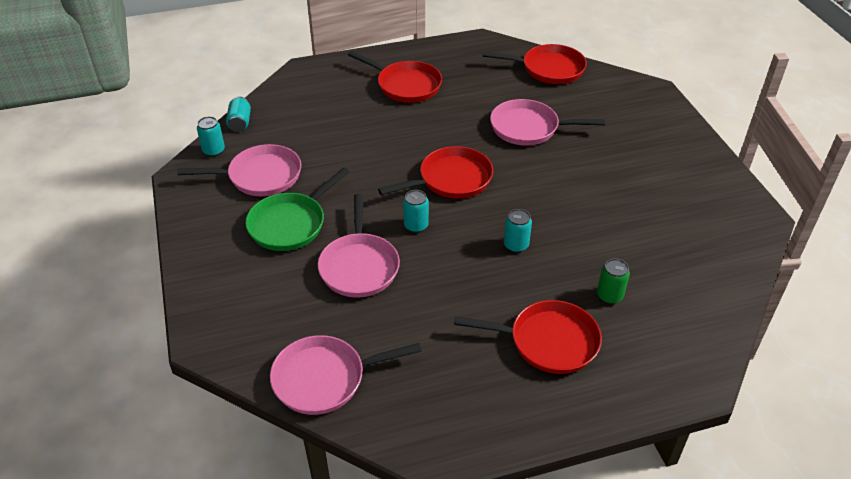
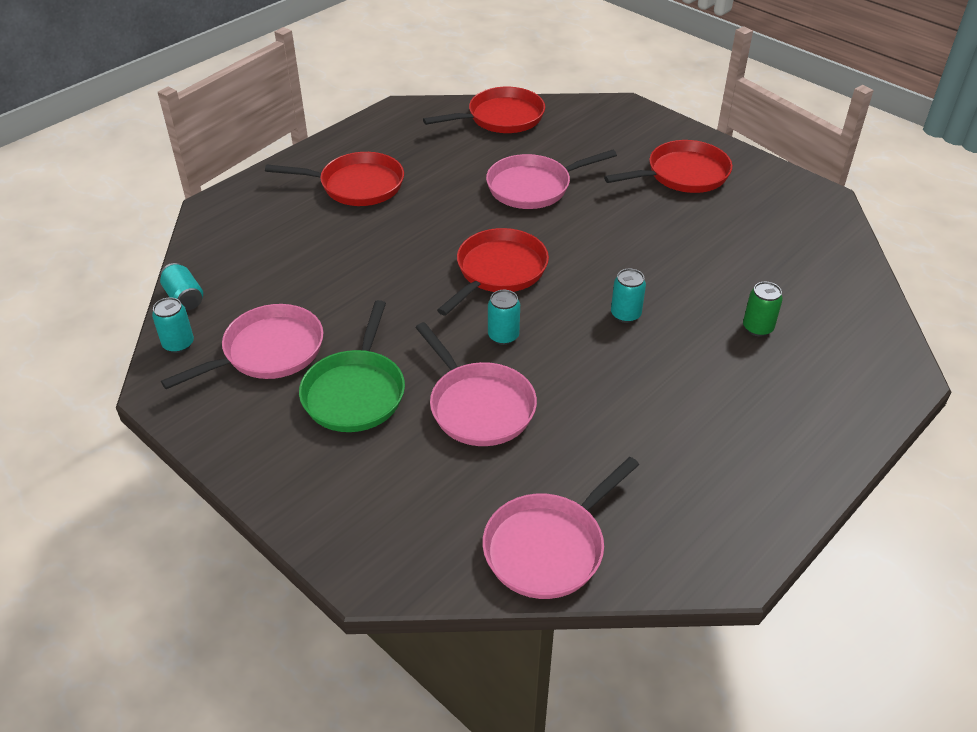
camera: 30 degrees left, 0 degrees up
(548, 341) = (740, 399): red pan -> red pan (683, 174)

